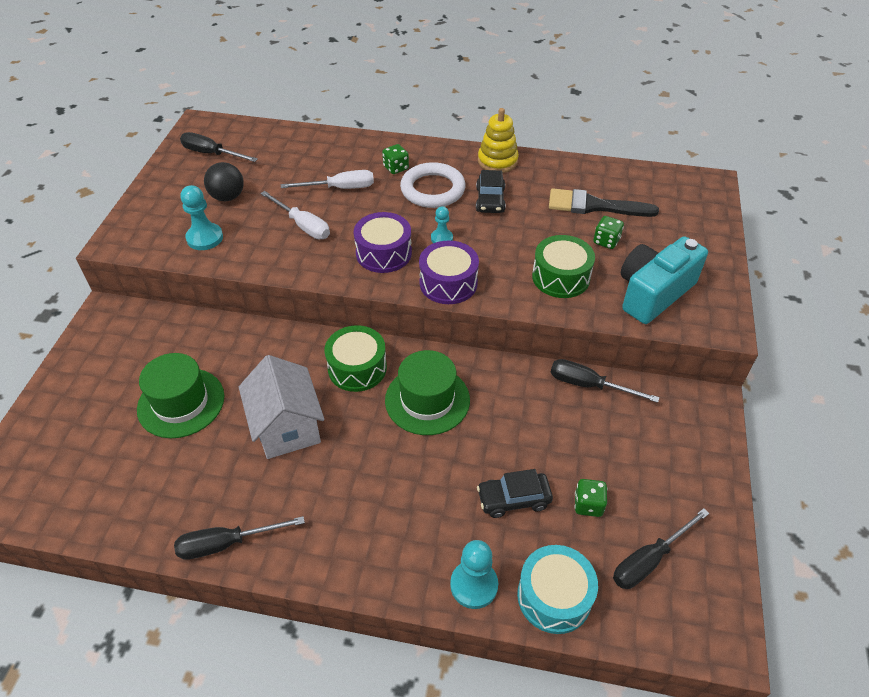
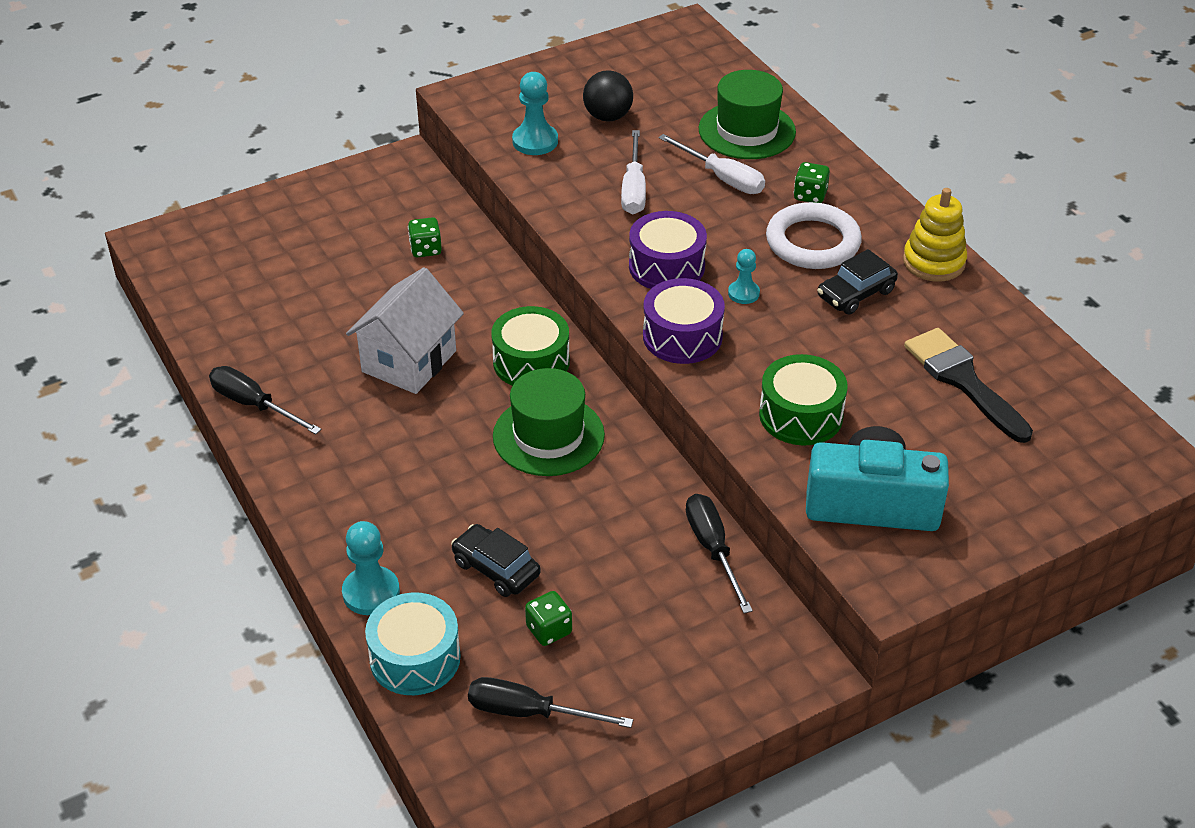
camera: 50 degrees right, 5 degrees down
(181, 402) = (361, 277): green hat -> green hat (747, 130)
(211, 154) = (654, 64): black screwdriver -> none
(606, 241) = (911, 422): green dice -> green dice (426, 249)

